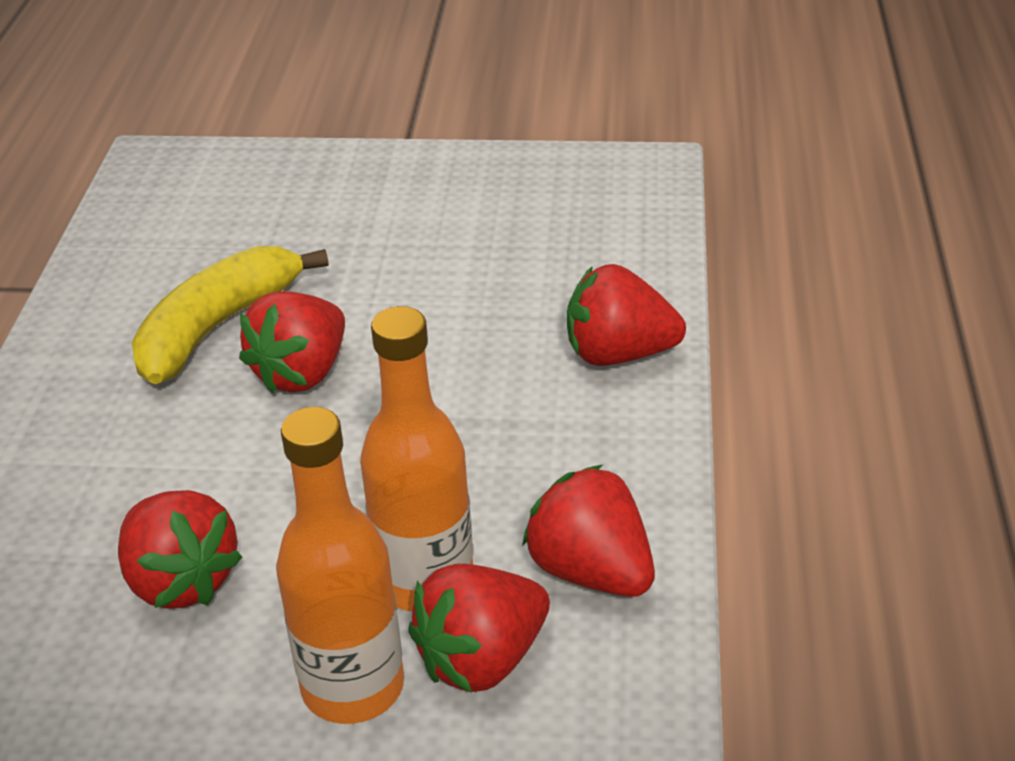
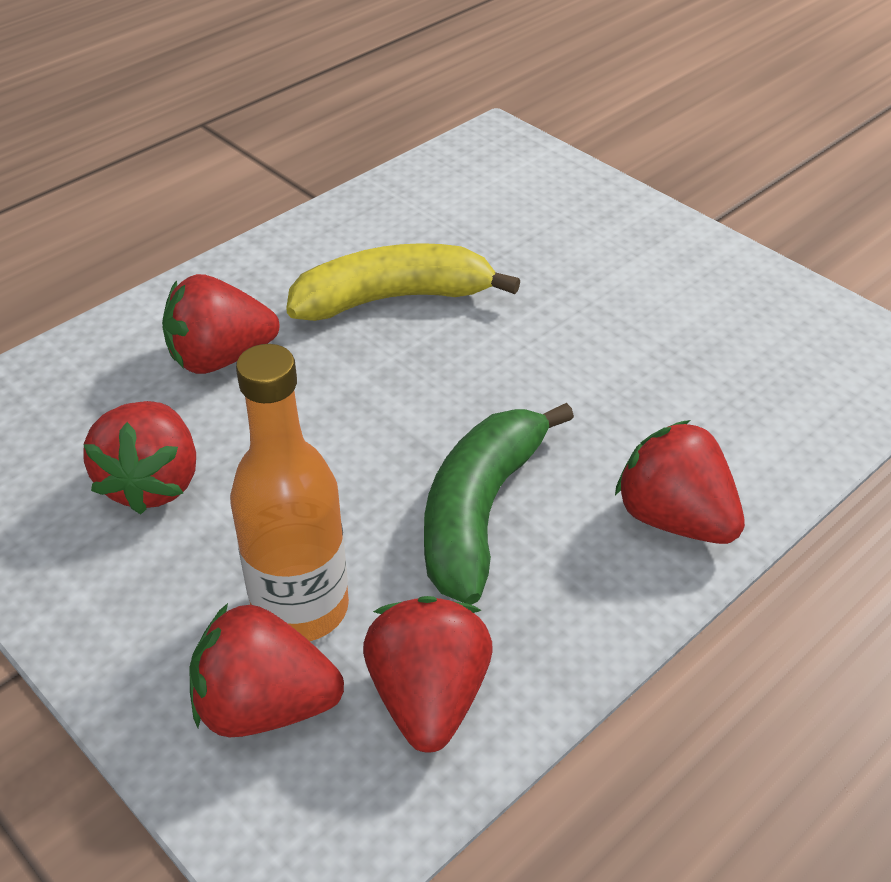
camera: 40 degrees right, 5 degrees up
(302, 373) = (409, 373): red strawberry -> red strawberry (220, 358)
(353, 687) = (159, 654): orange bottle -> none
(479, 433) = (479, 512): none -> green banana

